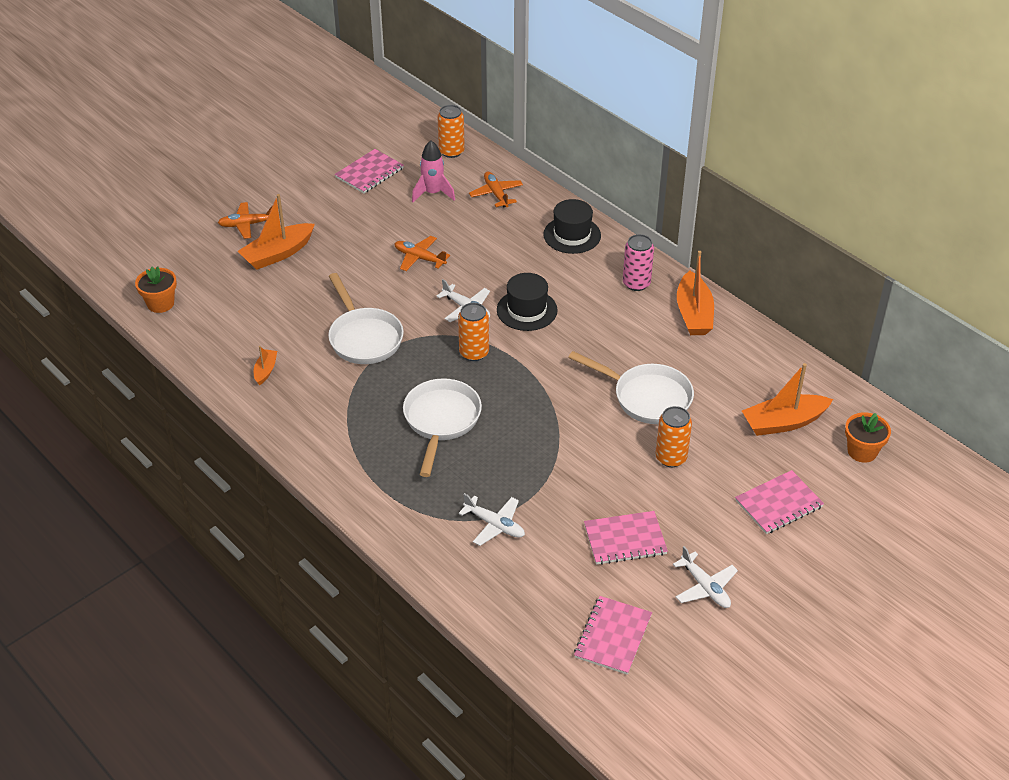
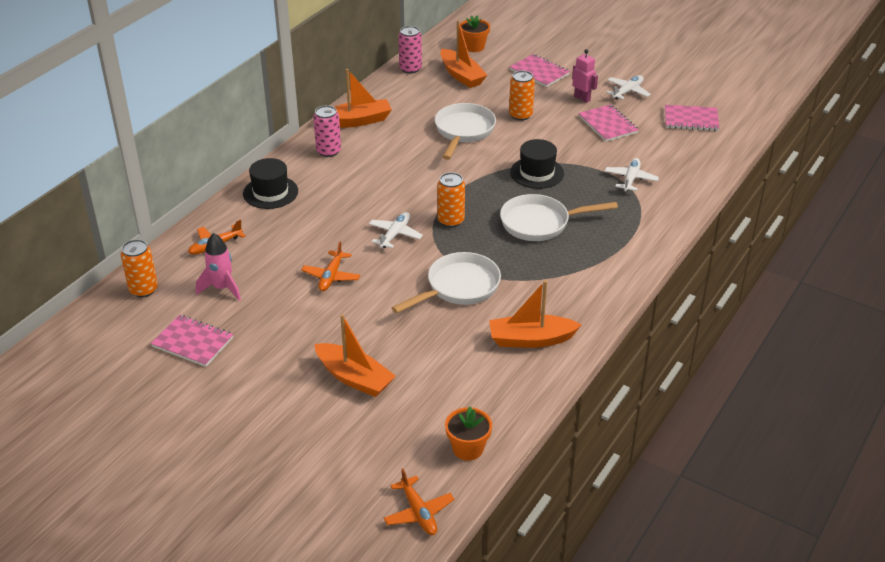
camera: 105 degrees left, 5 degrees down
(247, 224) = (310, 417): orange plane -> orange plane (418, 512)
(265, 371) = (531, 339): orange boat -> orange boat, size x1.95
(527, 310) = (384, 201): black hat -> black hat (537, 173)
(697, 531) = (582, 98): none -> pink robot
(810, 378) = (410, 69): none -> pink can

